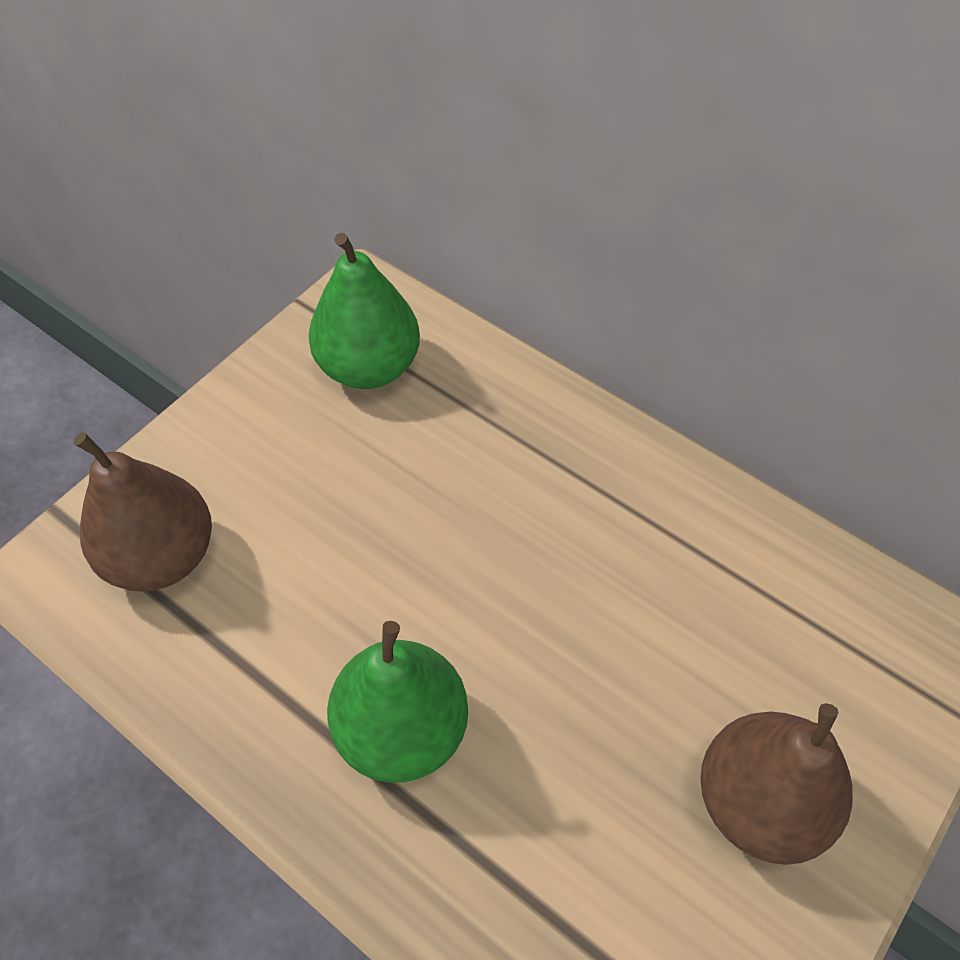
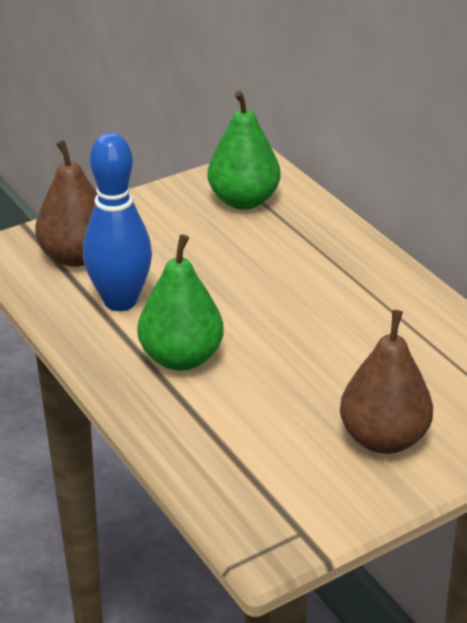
camera: 20 degrees right, 20 degrees down
(264, 633) = (120, 301): none -> blue bowling pin

